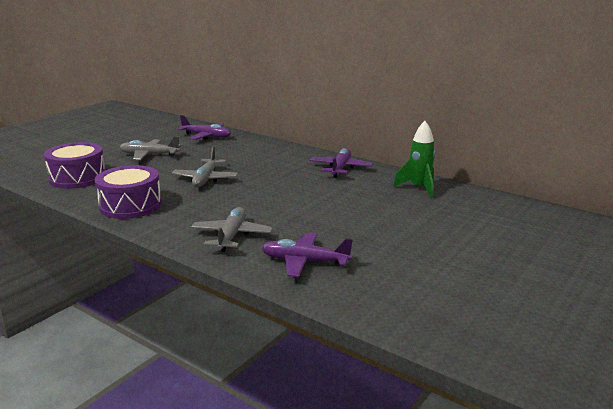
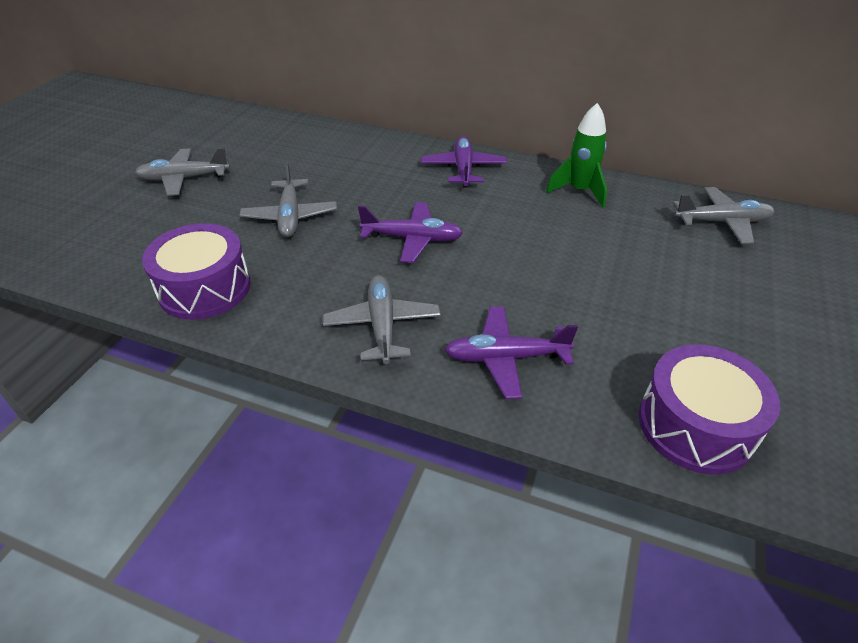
camera: 15 degrees left, 20 degrees up
(78, 178) = (94, 242): purple drum -> purple drum (695, 425)
(206, 136) = (250, 130): purple plane -> purple plane (412, 239)
(521, 215) = (722, 222): none -> grey plane

